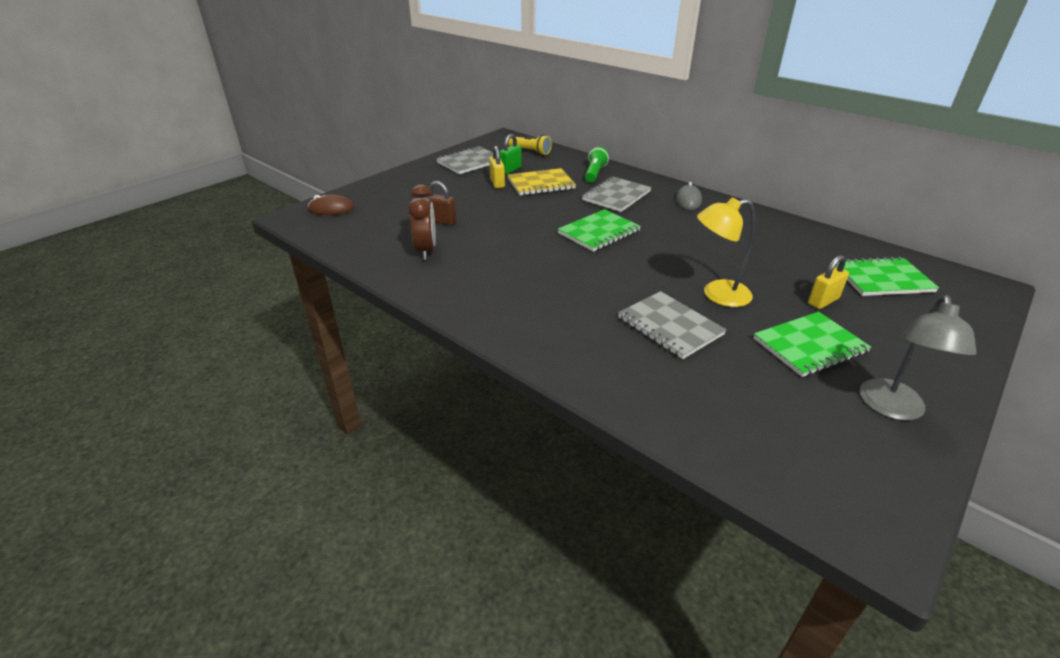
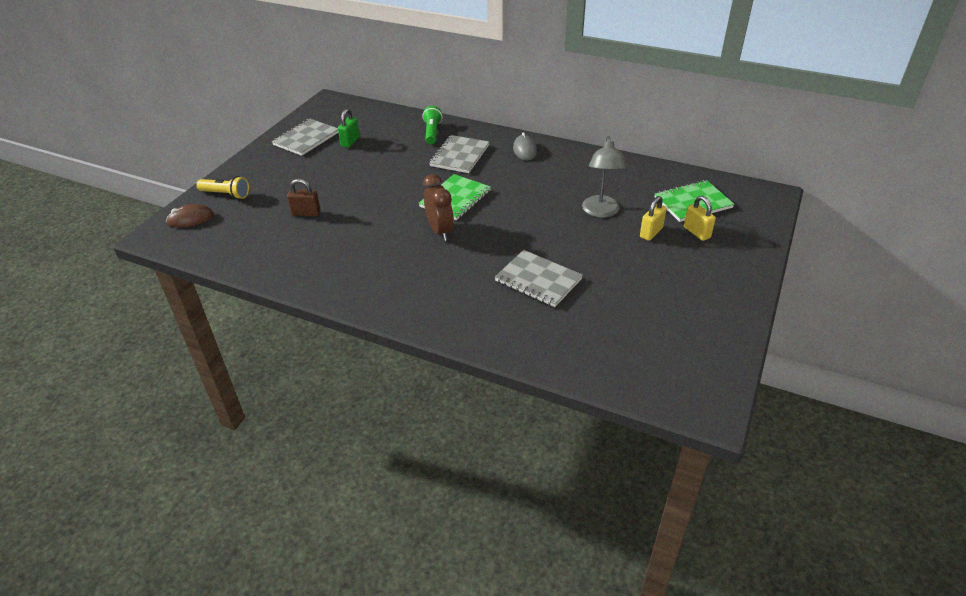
camera: 15 degrees left, 5 degrees up
(426, 250) = (305, 247): brown clock -> brown clock (440, 231)
(497, 183) = (343, 160): yellow padlock -> yellow padlock (696, 232)
(530, 151) = (362, 116): yellow flashlight -> yellow flashlight (226, 194)
(541, 184) = (385, 154): yellow notebook -> none
(717, 295) = (569, 243): yellow lamp -> none
(810, 346) = (646, 275): green notebook -> none
(892, 409) = (710, 314): grey lamp -> grey lamp (601, 212)

